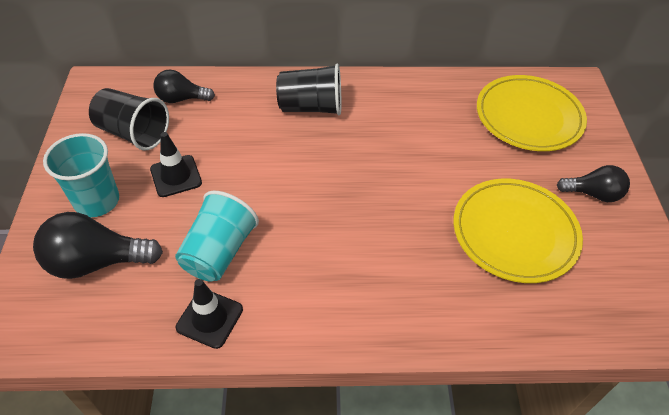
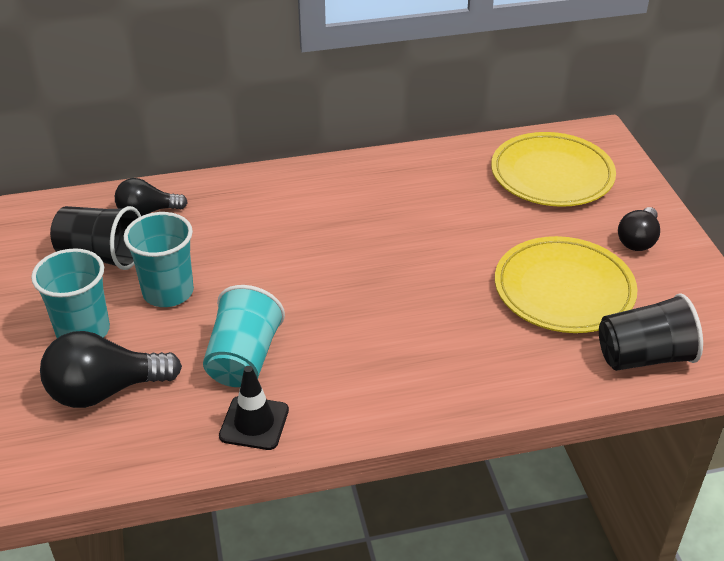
camera: 10 degrees left, 10 degrees down
(176, 176) = (168, 292): black traffic cone -> turquoise cup
(311, 107) = (304, 199): black cup -> black cup (644, 357)
(593, 194) = (638, 240): black light bulb -> black light bulb turned 120 degrees clockwise

